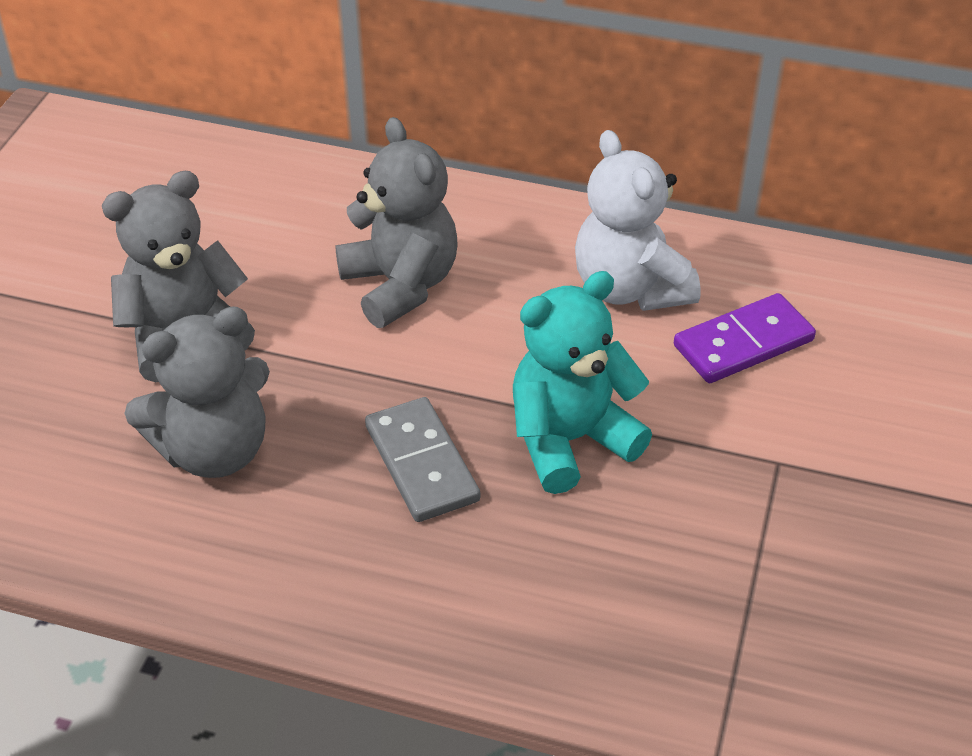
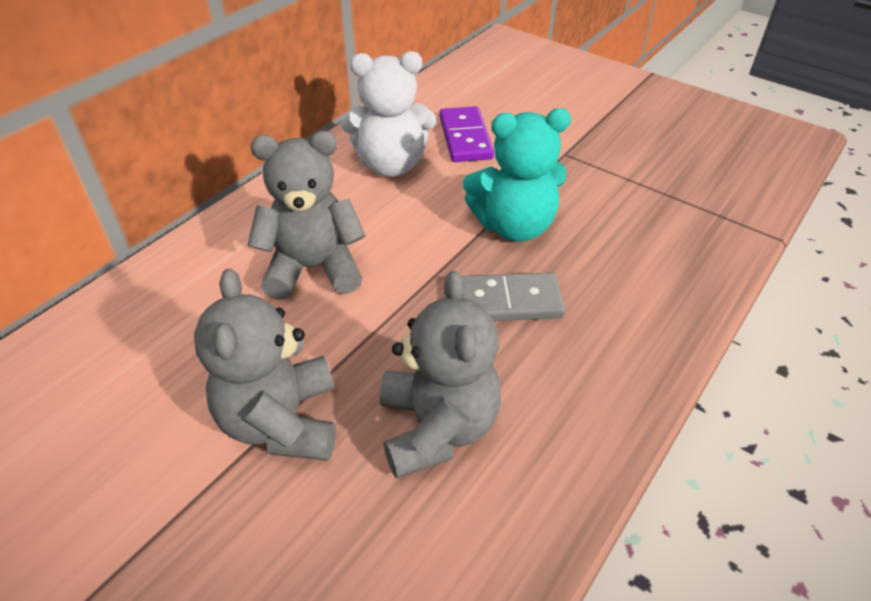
camera: 70 degrees left, 0 degrees up
(570, 440) = (514, 226): turquoise teddy bear -> turquoise teddy bear turned 90 degrees counterclockwise

